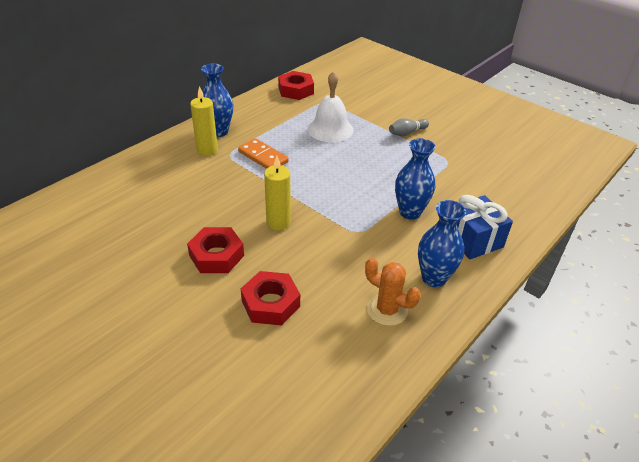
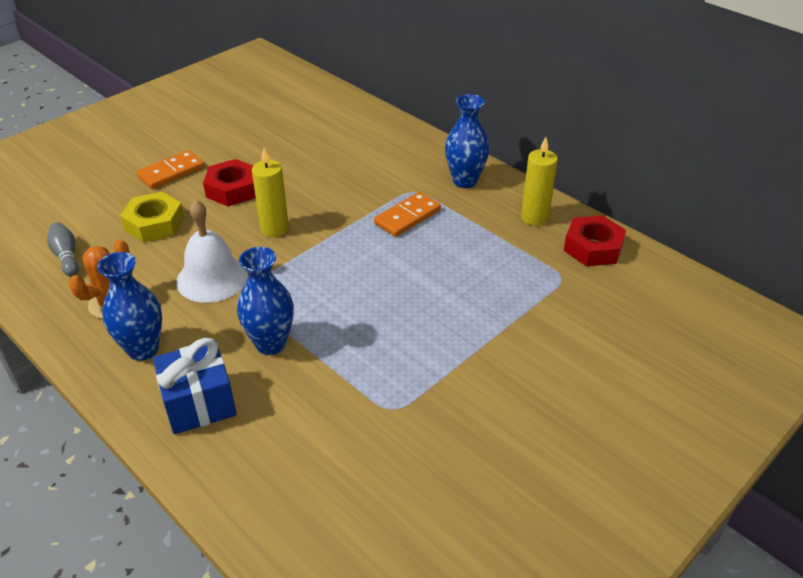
camera: 95 degrees right, 0 degrees up
(179, 307) = (171, 172): none -> orange domino
(207, 150) = (422, 174): yellow candle -> yellow candle (534, 217)
(270, 303) = (154, 224): red nut -> yellow nut
(330, 129) = (480, 279): white bell -> white bell (212, 278)
(407, 133) = (475, 367): grey bowling pin -> grey bowling pin (66, 256)

